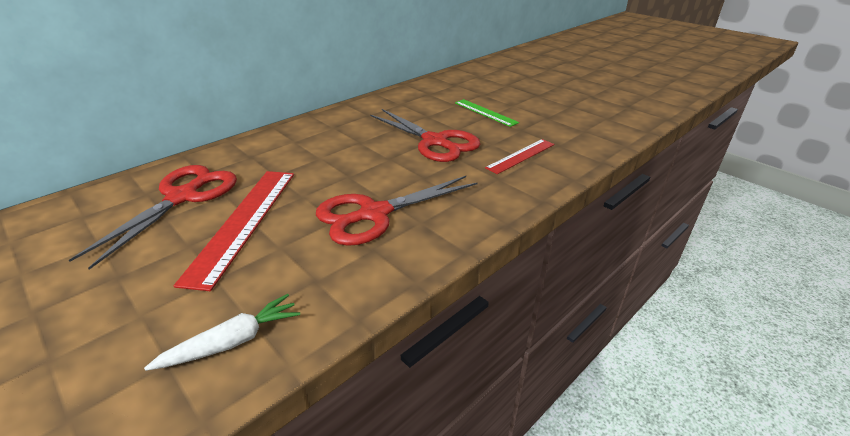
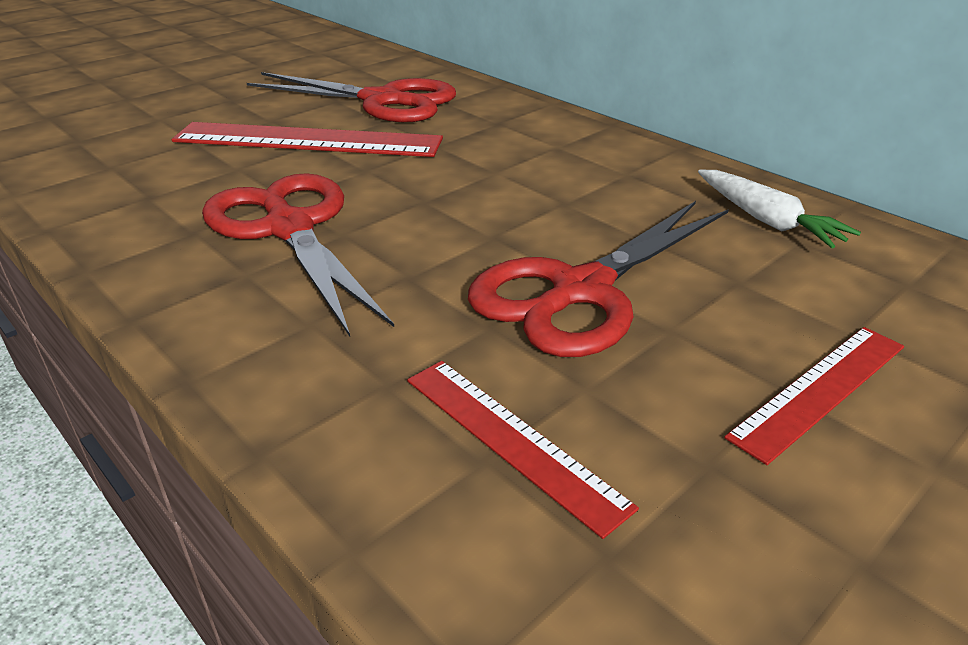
camera: 90 degrees right, 0 degrees up
(233, 341) = (78, 163): white carrot -> white carrot (767, 220)
(485, 112) = (819, 389): green ruler -> red ruler

